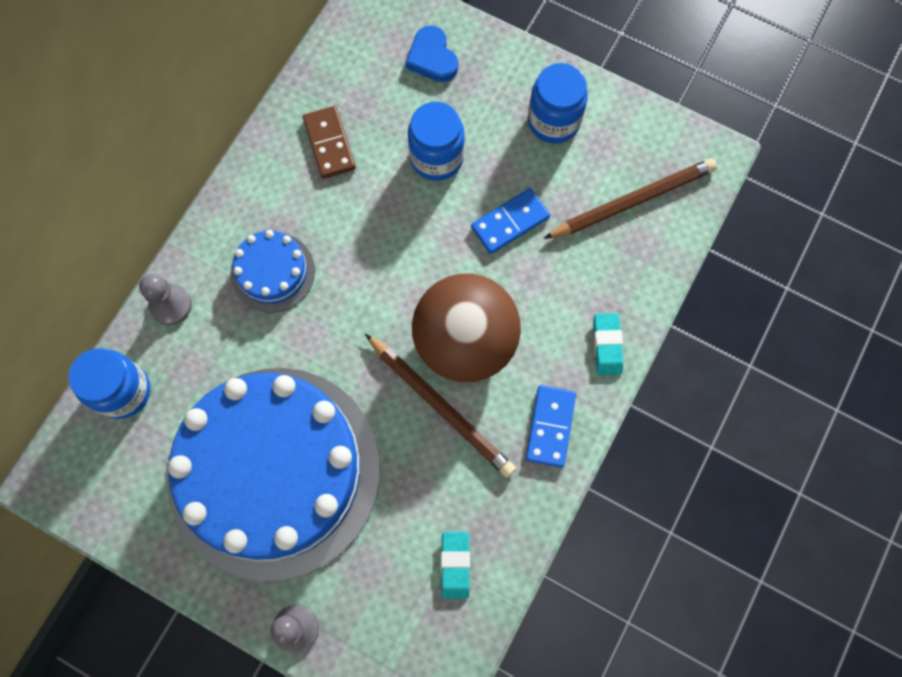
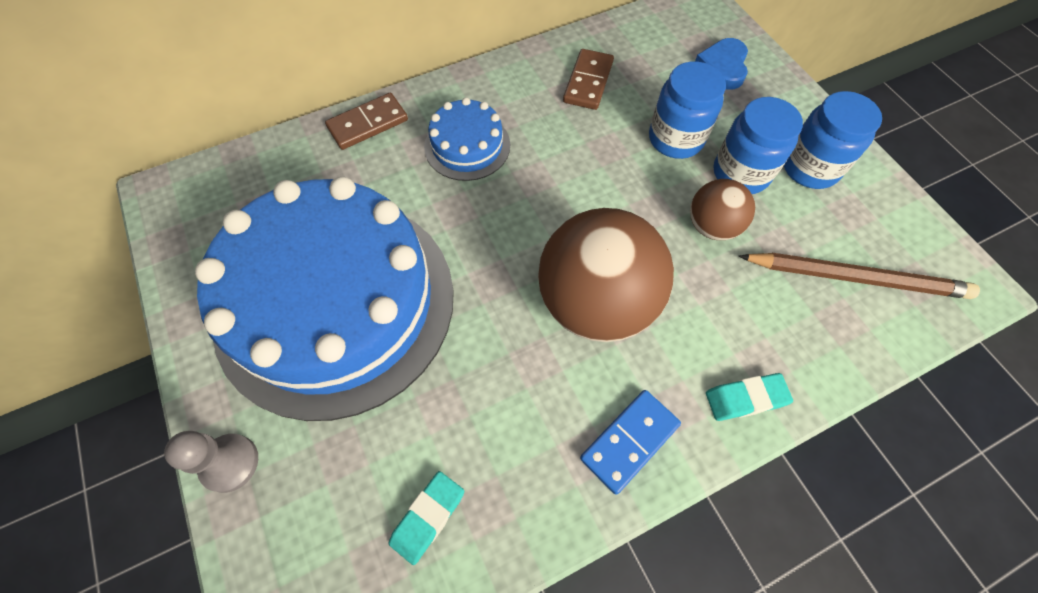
camera: 35 degrees right, 10 degrees down
(123, 391) = (277, 163): blue jar -> blue jar (741, 173)
(170, 305) = (368, 124): grey pawn -> brown domino
(440, 406) = (529, 346): brown pencil -> none
(510, 222) = (712, 226): blue domino -> brown ball
(607, 345) = (745, 398): turquoise eraser -> turquoise eraser turned 45 degrees clockwise

